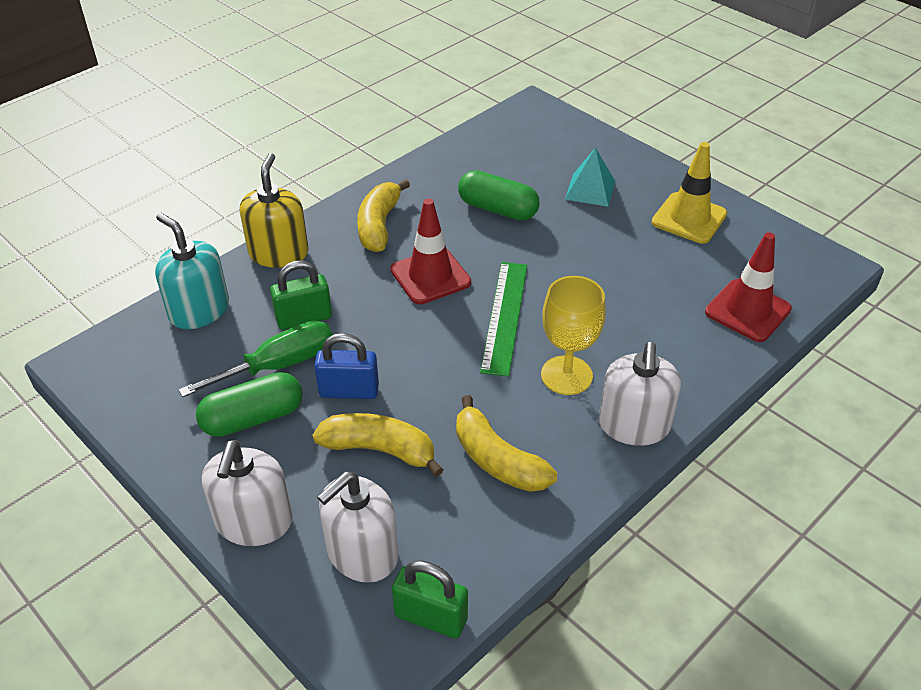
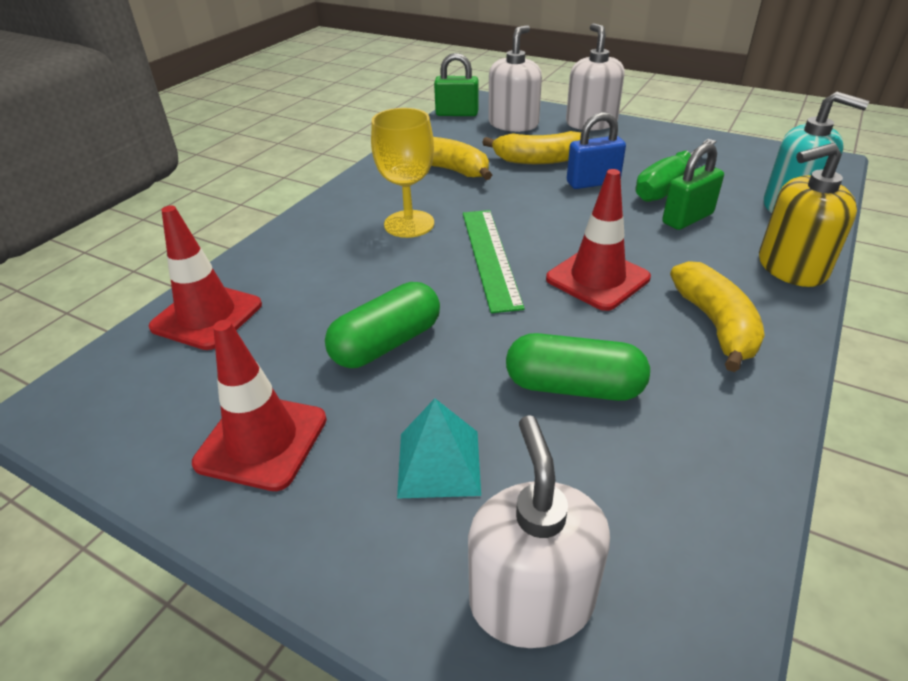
camera: 165 degrees right, 5 degrees down
(253, 418) = (649, 158): green capsule -> green capsule (386, 343)
(278, 253) = (791, 267): yellow soap dispenser -> yellow soap dispenser turned 90 degrees clockwise
(634, 425) = (342, 204): white soap dispenser -> white soap dispenser (531, 599)
(689, 218) = (262, 441): yellow traffic cone -> red traffic cone

